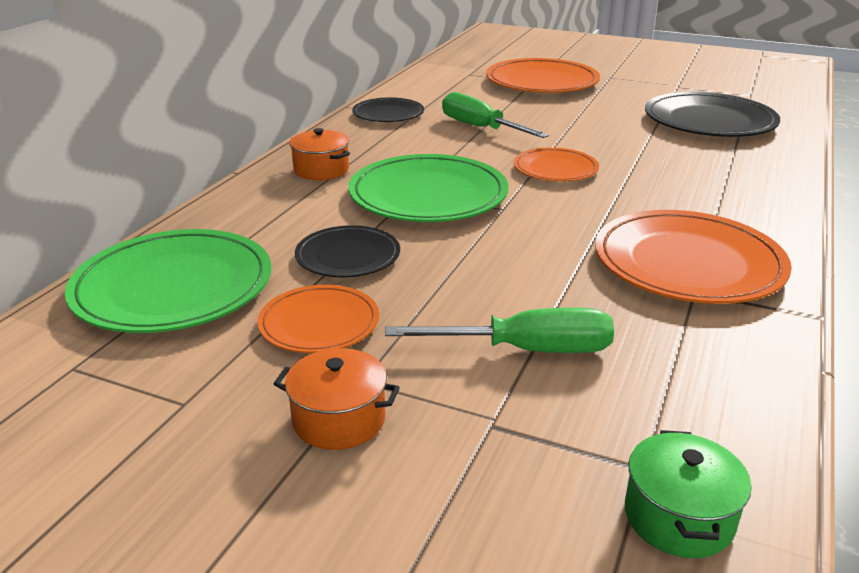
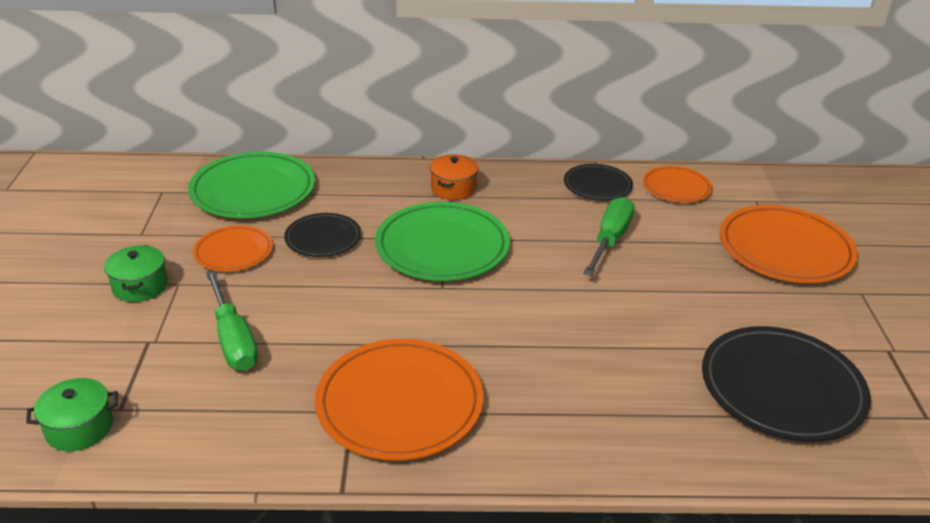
camera: 65 degrees right, 5 degrees up
(339, 419) = (140, 286): orange pot -> green pot
(555, 169) = (546, 300): orange plate -> orange plate (676, 187)

